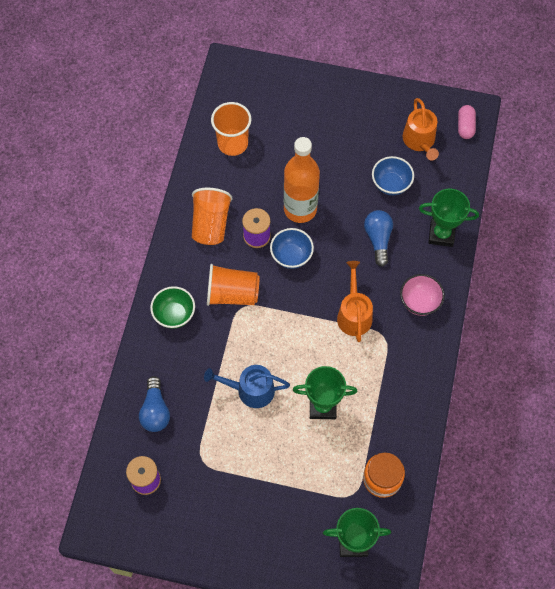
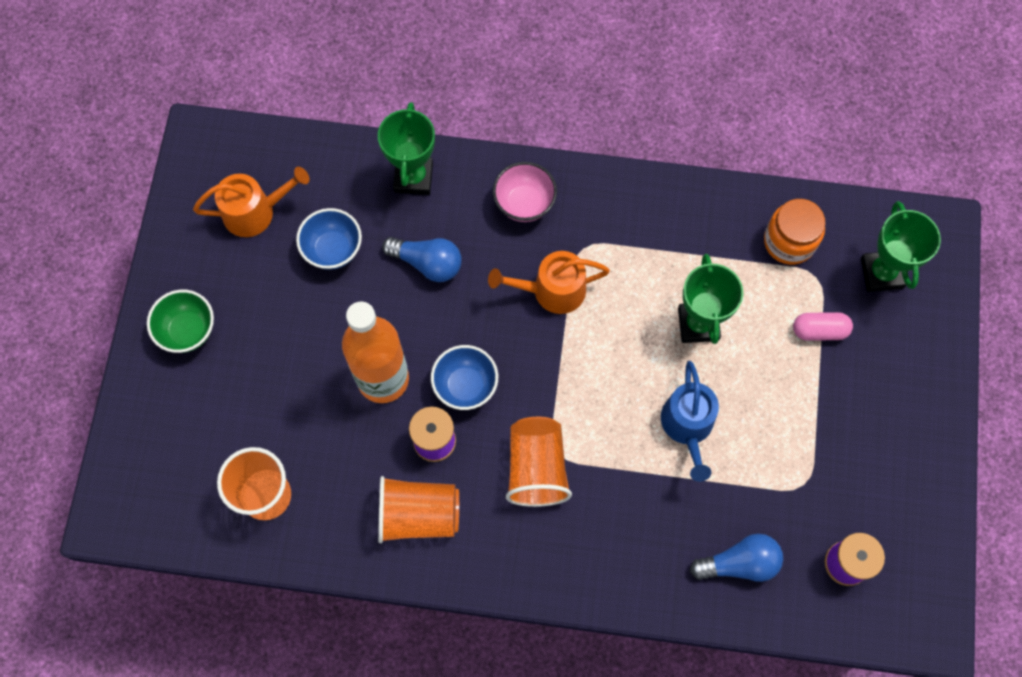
camera: 95 degrees left, 5 degrees up
(174, 315) = (580, 554): green bowl -> green bowl (188, 330)
(378, 239) = (427, 263): blue light bulb -> blue light bulb turned 150 degrees counterclockwise
(465, 126) = (228, 149): pink capsule -> pink capsule (819, 330)

